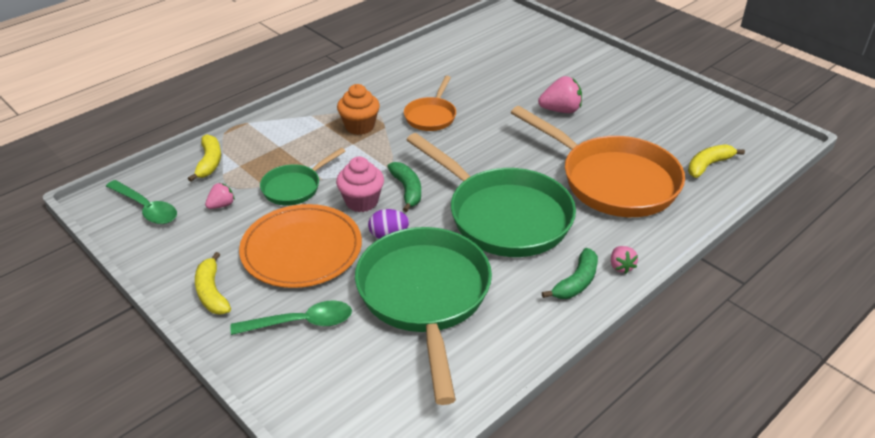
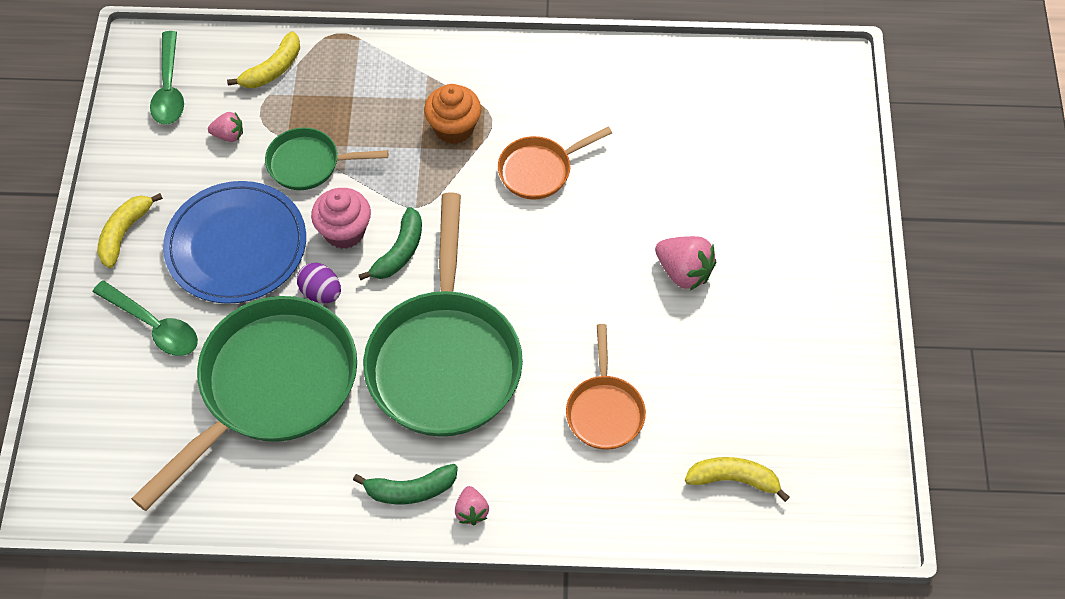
camera: 45 degrees right, 20 degrees up
(301, 249) = (236, 245): orange plate -> blue plate
(613, 181) = (605, 410): orange pan -> orange pan, size x0.50
(621, 266) = (471, 511): pink strawberry -> pink strawberry turned 45 degrees counterclockwise

